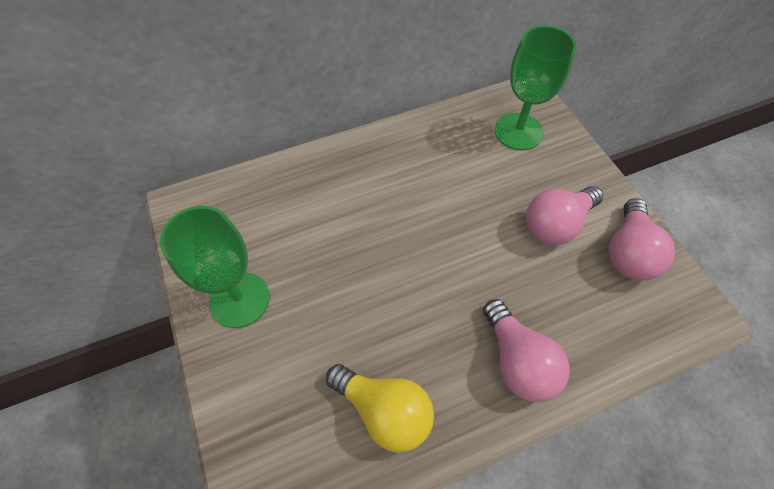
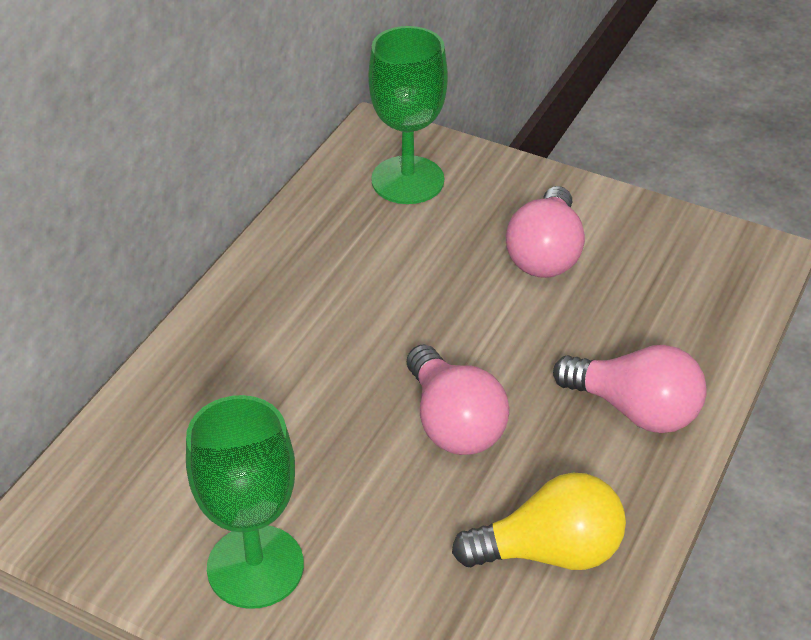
camera: 40 degrees left, 15 degrees down
(628, 252) = (642, 238): pink light bulb -> pink light bulb (453, 423)

